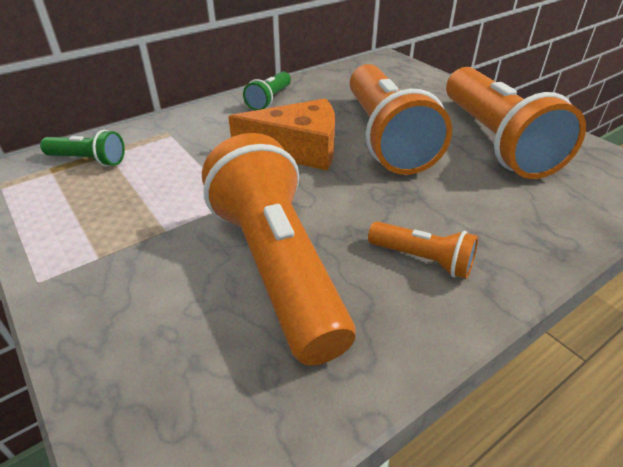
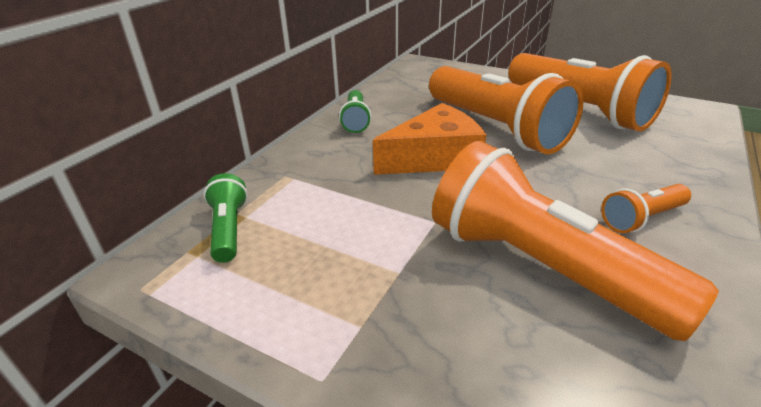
camera: 25 degrees left, 5 degrees down
(88, 160) = (228, 229): green flashlight -> green flashlight turned 90 degrees counterclockwise
(423, 259) = (641, 218): orange flashlight -> orange flashlight turned 150 degrees clockwise

